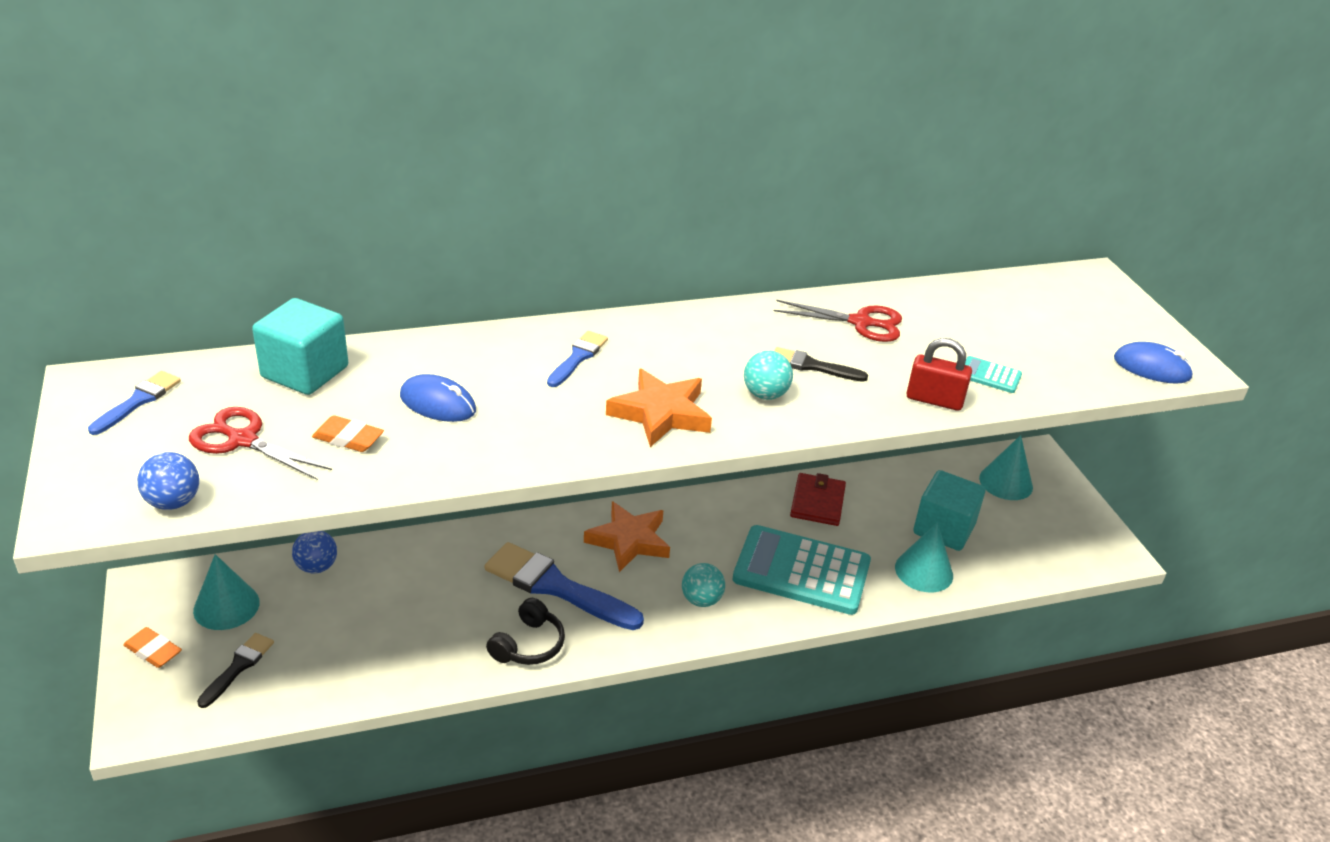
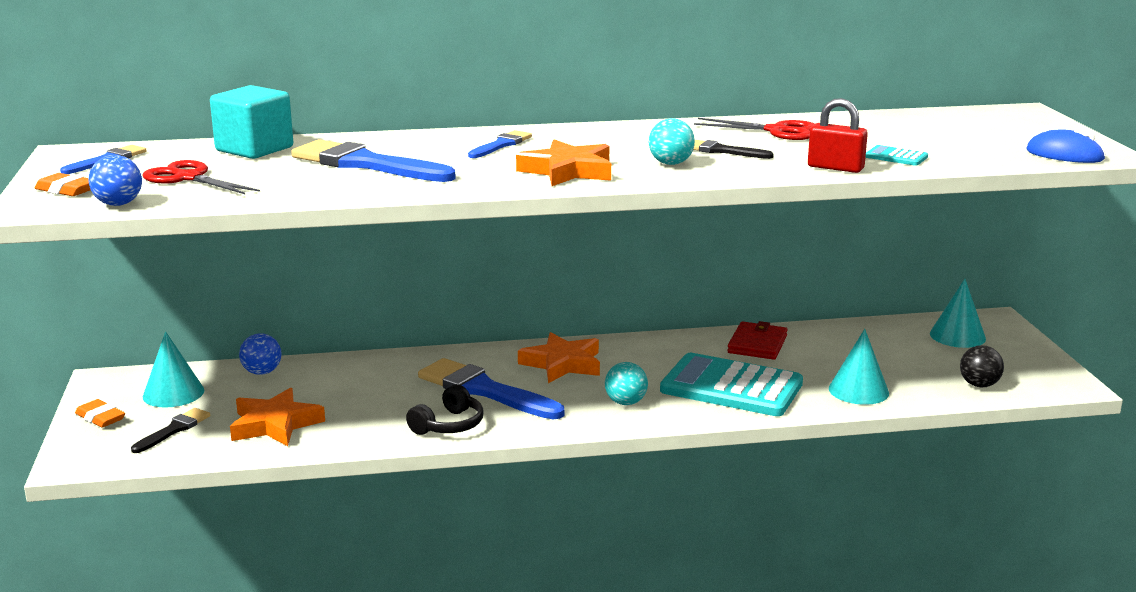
camera: 10 degrees right, 15 degrees down
(346, 652) = (275, 424): none -> orange star
(348, 438) = (280, 178): orange eraser -> orange eraser (66, 190)
(438, 403) = (365, 164): blue mouse -> blue brush
(943, 529) = (885, 364): turquoise cube -> none
(1035, 557) = (979, 385): none -> black ball

